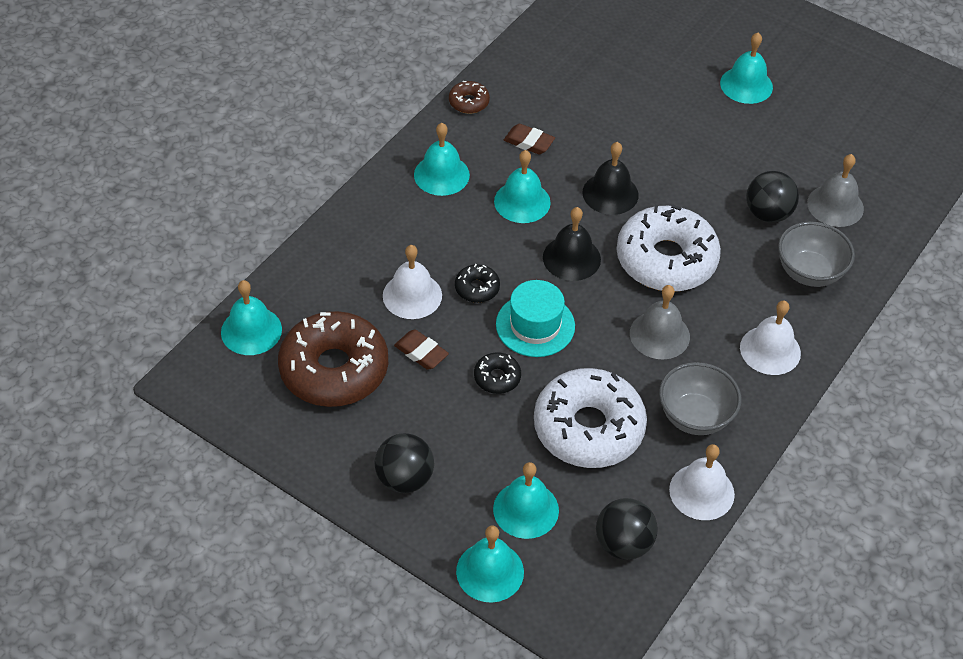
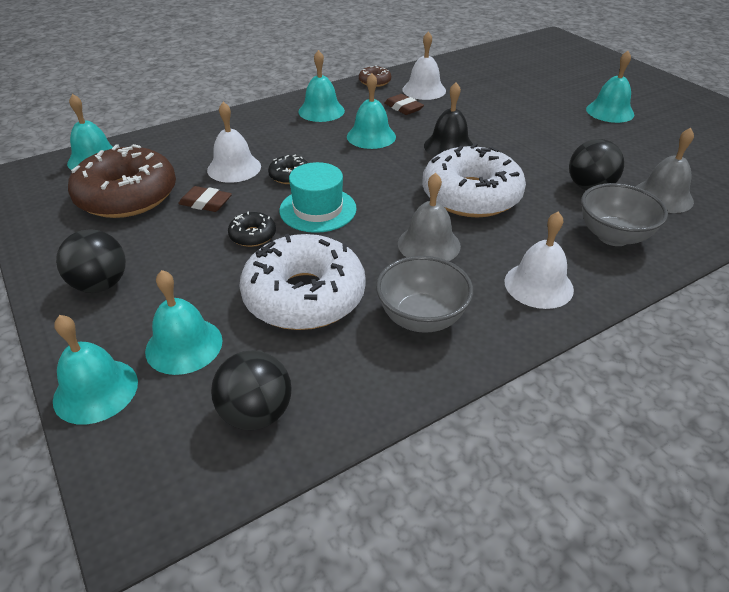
camera: 25 degrees right, 10 degrees down
(421, 352) = (205, 203): brown eraser -> brown eraser turned 45 degrees counterclockwise
(571, 258) = (385, 176): black bell -> none
(701, 491) = (383, 390): white bell -> white bell (424, 90)

